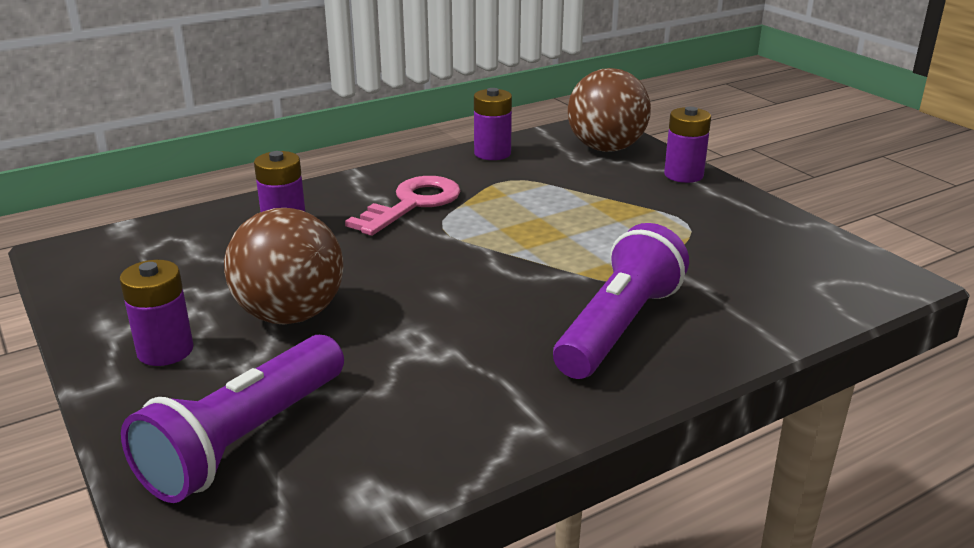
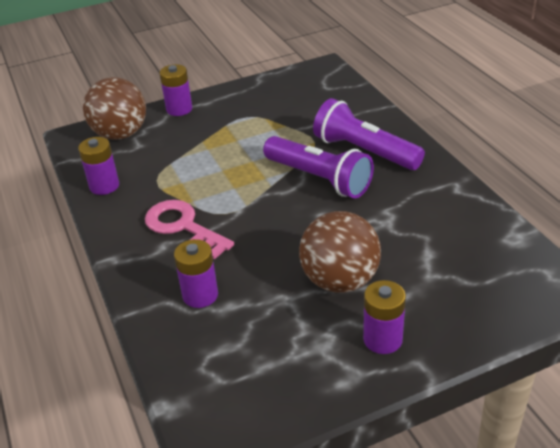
camera: 80 degrees left, 10 degrees up
(245, 440) = (477, 288): purple flashlight -> purple flashlight (319, 179)

